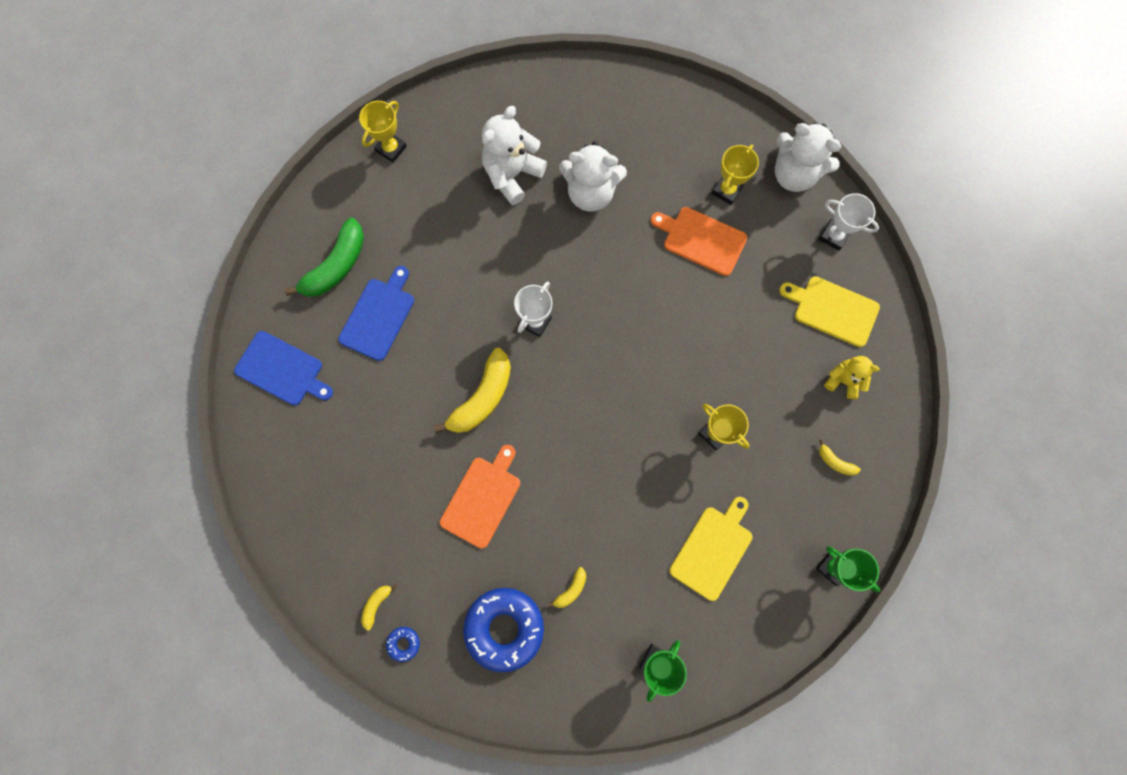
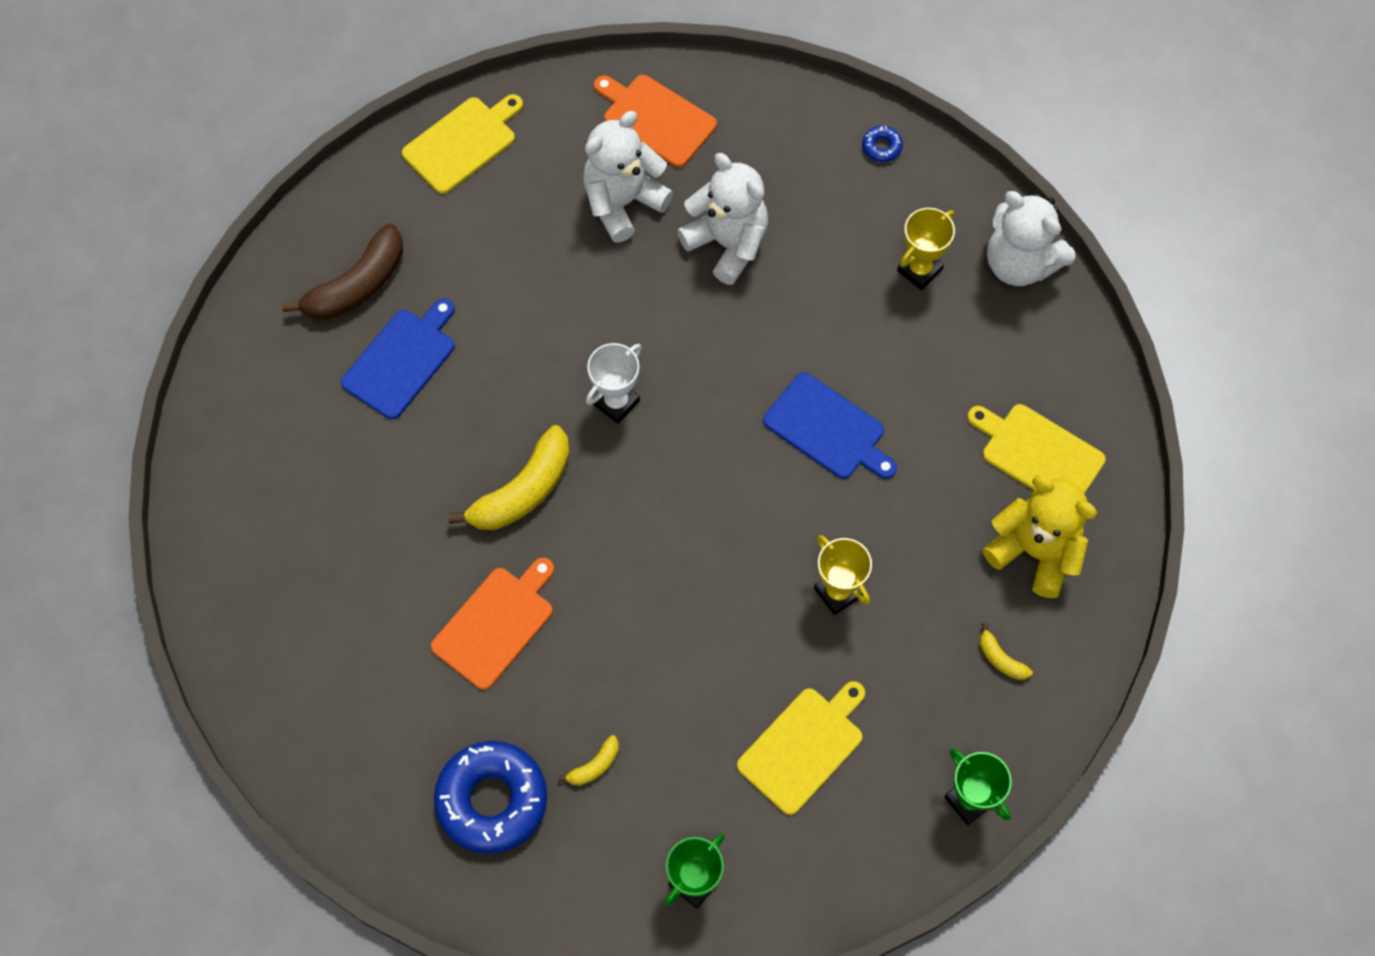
camera: 10 degrees right, 10 degrees down
(282, 370) = (256, 409): blue cutting board -> blue cutting board (828, 429)
(336, 266) = (357, 285): green banana -> brown banana
(376, 604) = (323, 738): yellow banana -> none
(391, 149) = (463, 143): yellow trophy -> yellow cutting board
(403, 643) = (349, 796): blue donut -> blue donut (881, 147)
(590, 193) = (727, 243): white teddy bear -> white teddy bear turned 150 degrees counterclockwise
(701, 240) = (870, 330): orange cutting board -> orange cutting board (656, 119)
(834, 236) = (1060, 355): white trophy -> none
(843, 380) = (1034, 551): yellow teddy bear -> yellow teddy bear, size x1.72

